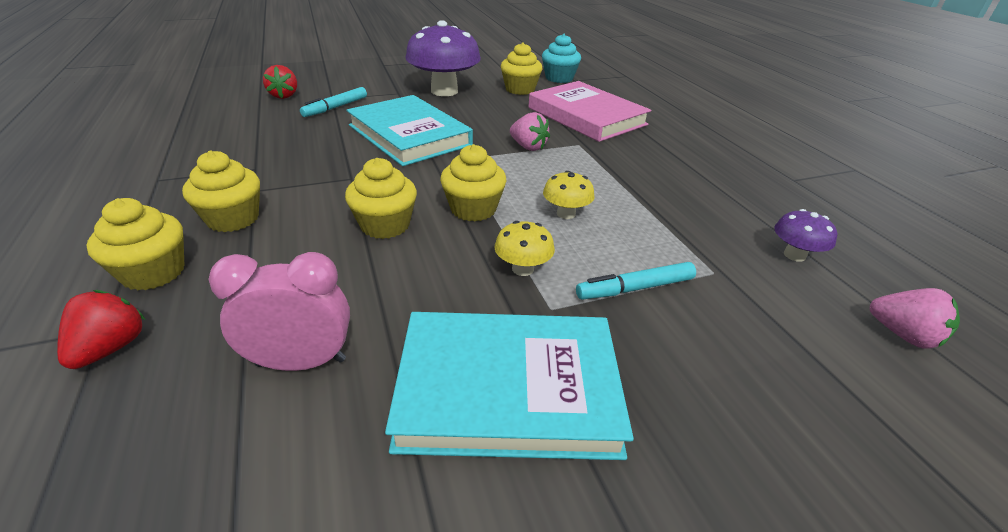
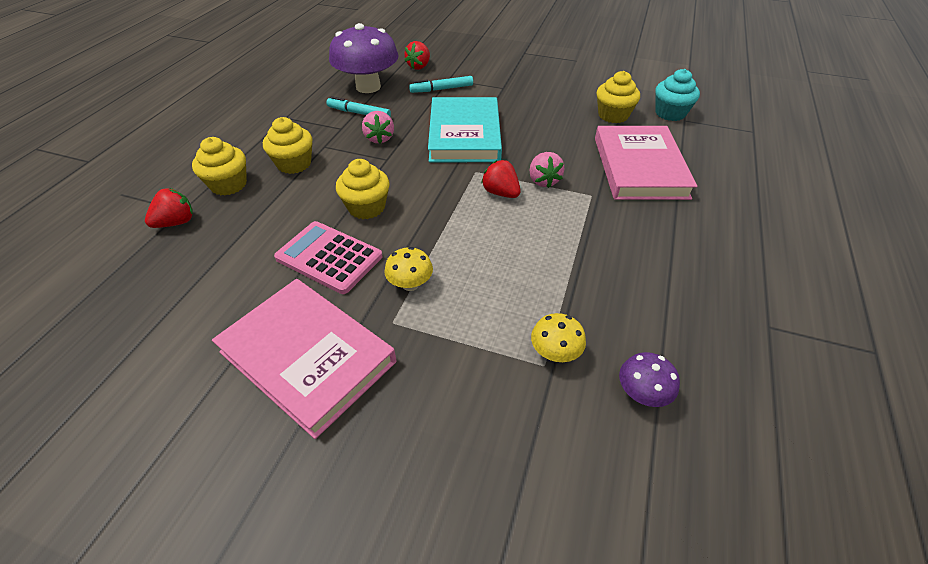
camera: 40 degrees right, 10 degrees up
(301, 362) = (236, 277): pink clock -> none
(402, 286) = (329, 257): none -> pink calculator
(444, 91) = (542, 97): purple mushroom -> purple mushroom (368, 87)
(473, 209) = (434, 220): yellow cupcake -> none
(505, 167) = (500, 193): none -> red strawberry
(508, 389) = (307, 357): turquoise book -> pink book
(566, 214) = (495, 256): yellow mushroom -> yellow mushroom (555, 353)
(635, 288) = (465, 342): turquoise marker -> turquoise marker (359, 113)
(903, 335) = (632, 514): pink strawberry -> pink strawberry (379, 138)

